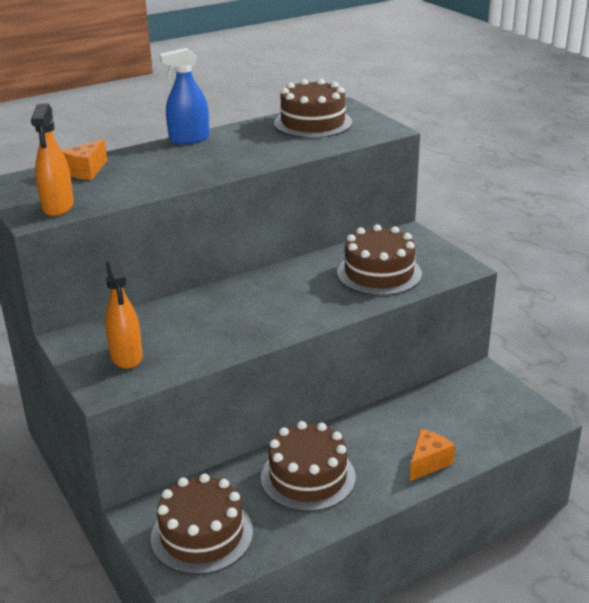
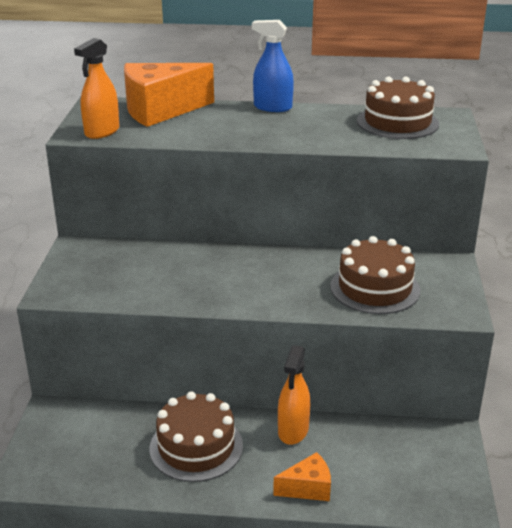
camera: 35 degrees right, 0 degrees up
(86, 171) = (160, 110): orange cheese -> orange cheese, size x1.99
(126, 356) = (95, 275): orange spray bottle -> orange spray bottle (293, 430)
(202, 535) = (72, 449): brown cake -> none

